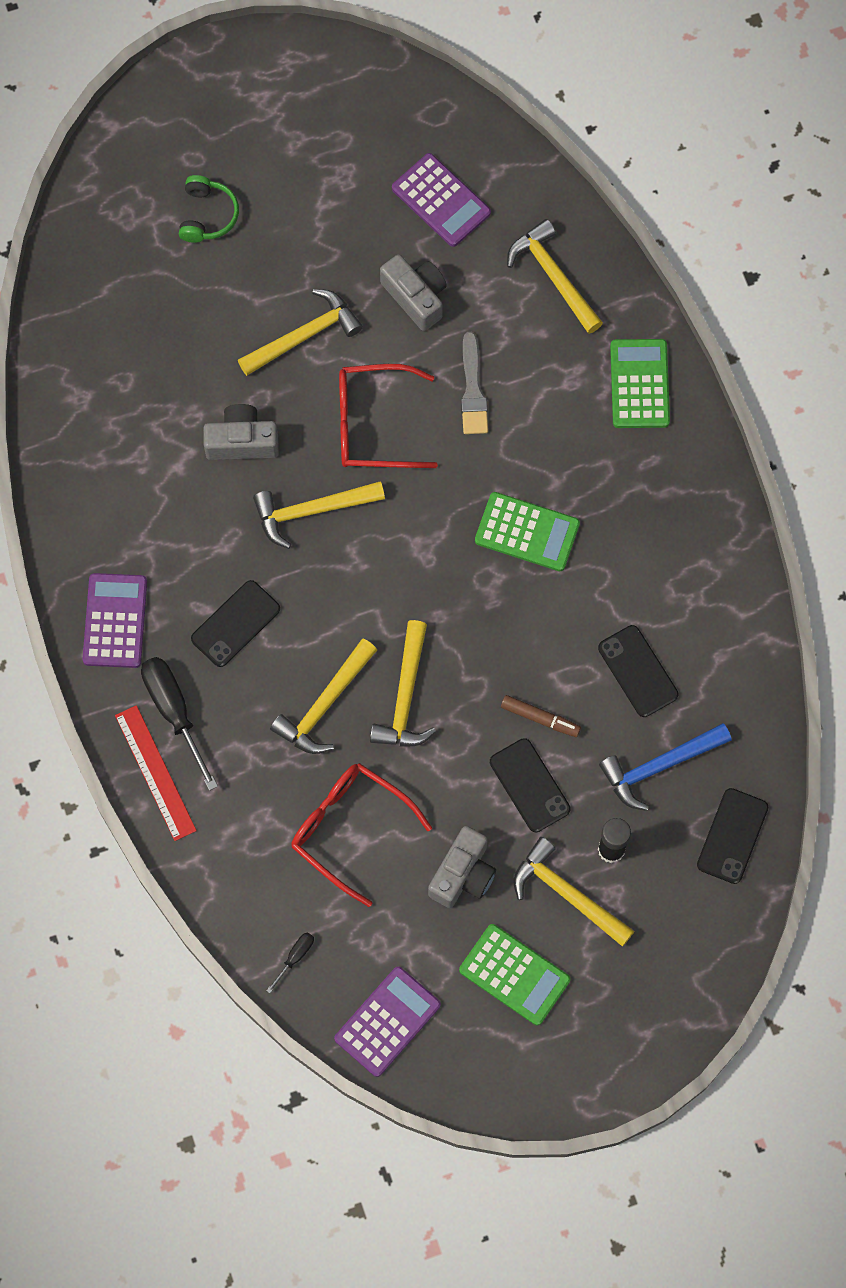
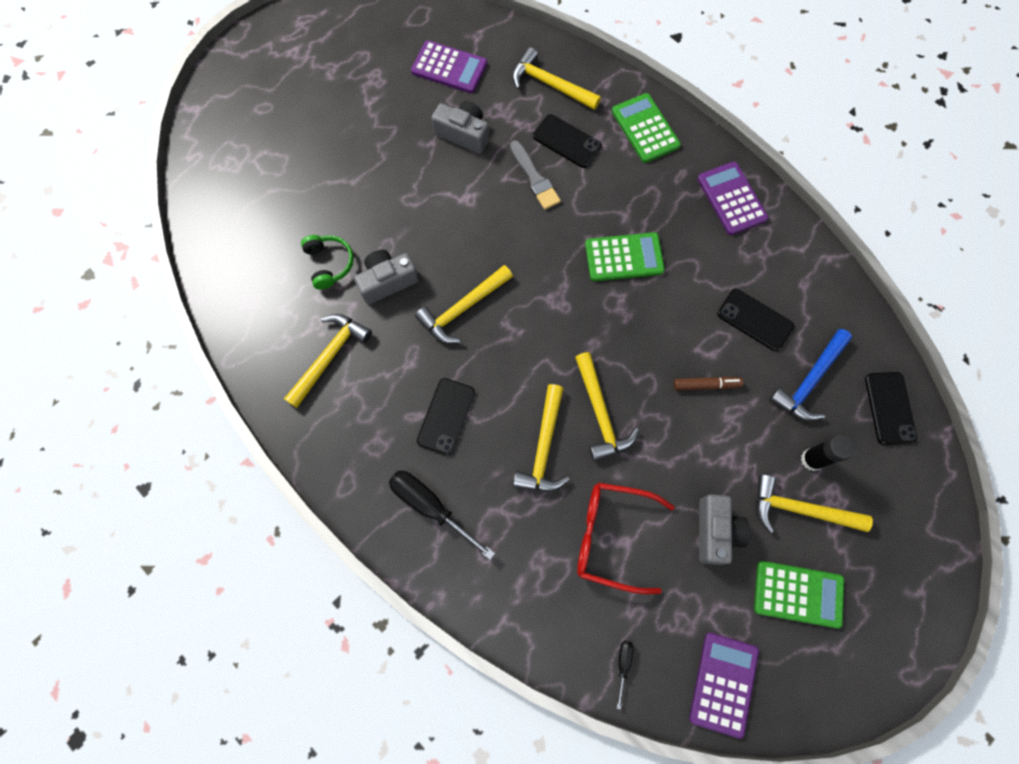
camera: 25 degrees left, 0 degrees up
(115, 621) = (352, 456): purple calculator -> purple calculator (731, 199)
(155, 773) = (438, 563): red ruler -> none
(207, 215) = (290, 139): green headphones -> green headphones (329, 264)
(304, 336) = (397, 191): yellow hammer -> yellow hammer (329, 357)
(373, 424) = (477, 230): red glasses -> none
(529, 785) = (726, 438): black phone -> black phone (567, 141)

